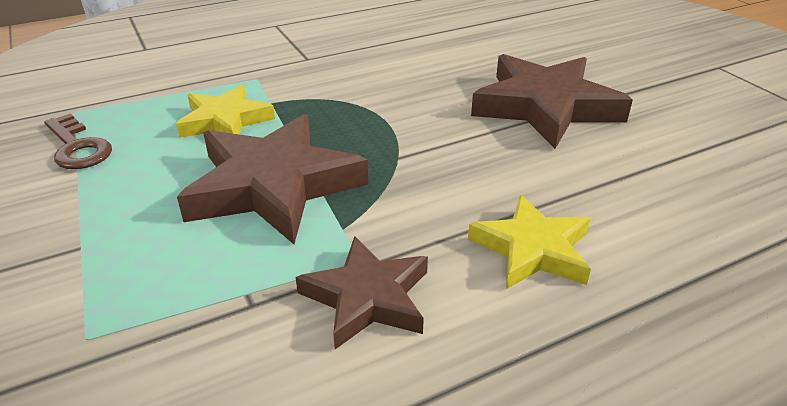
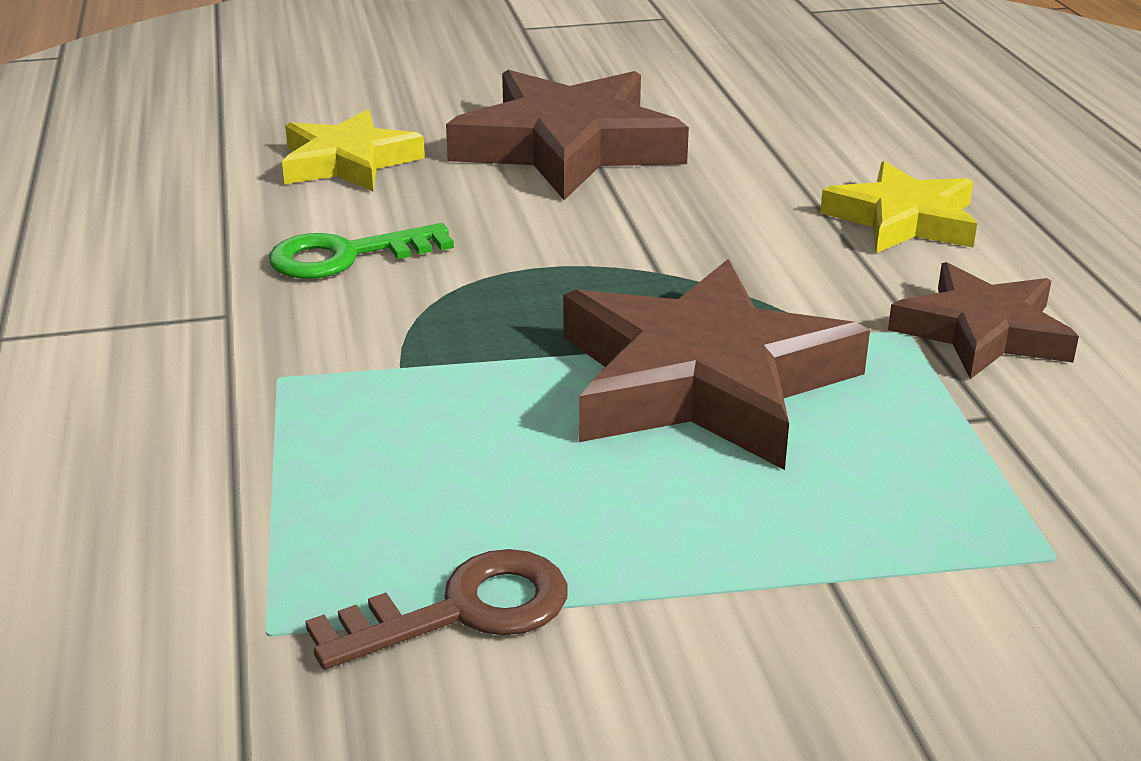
camera: 75 degrees left, 5 degrees down
(225, 120) = (447, 419): yellow star -> yellow star (348, 162)
(371, 72) = (346, 256): none -> green key

